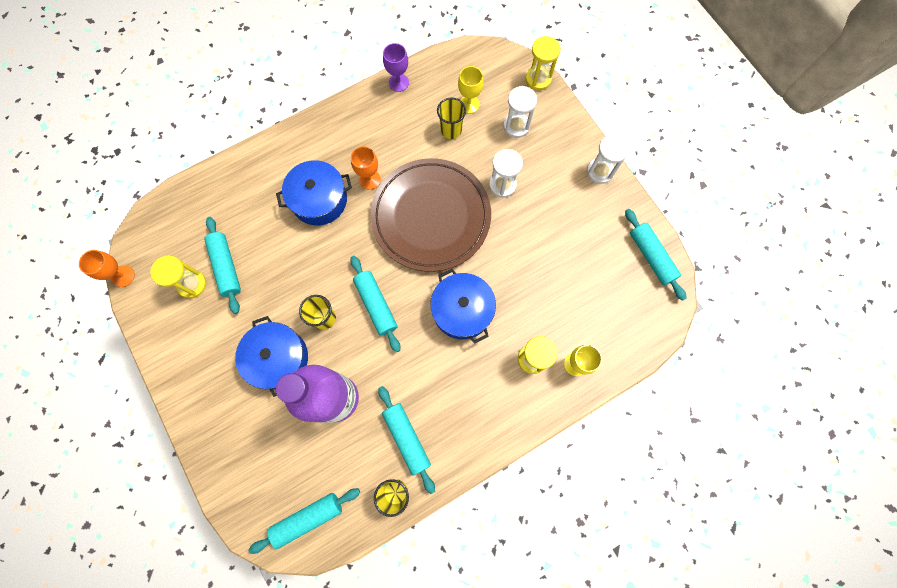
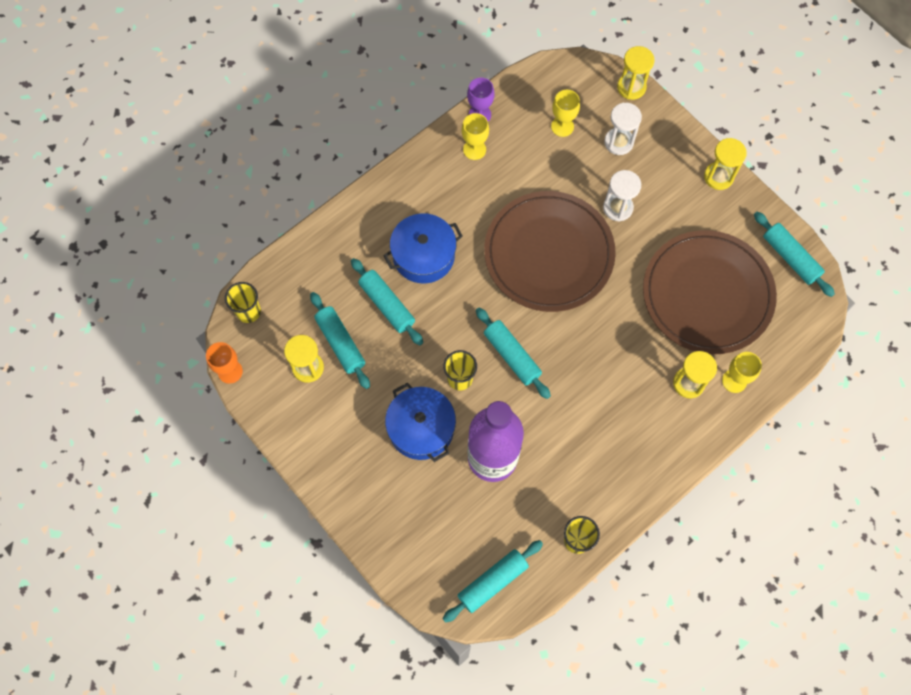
camera: 10 degrees left, 5 degrees down
(370, 179) = (473, 225): orange goblet -> none
(387, 112) = (474, 149): none -> yellow goblet
(407, 438) = (576, 485): turquoise rolling pin -> turquoise rolling pin (387, 305)
(451, 130) = (549, 158): yellow cup -> yellow cup (248, 312)
(462, 310) = (604, 346): blue pot -> none
(567, 278) = (707, 294): none -> brown plate
(600, 171) = (718, 177): white hourglass -> yellow hourglass

